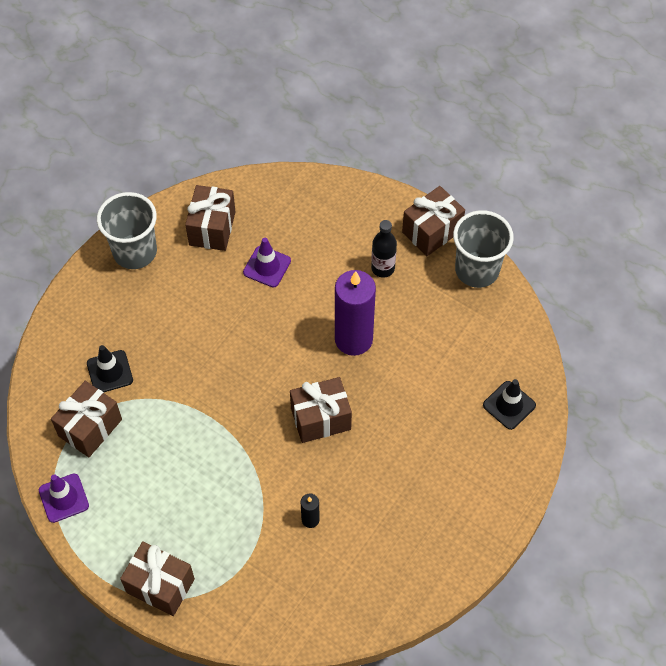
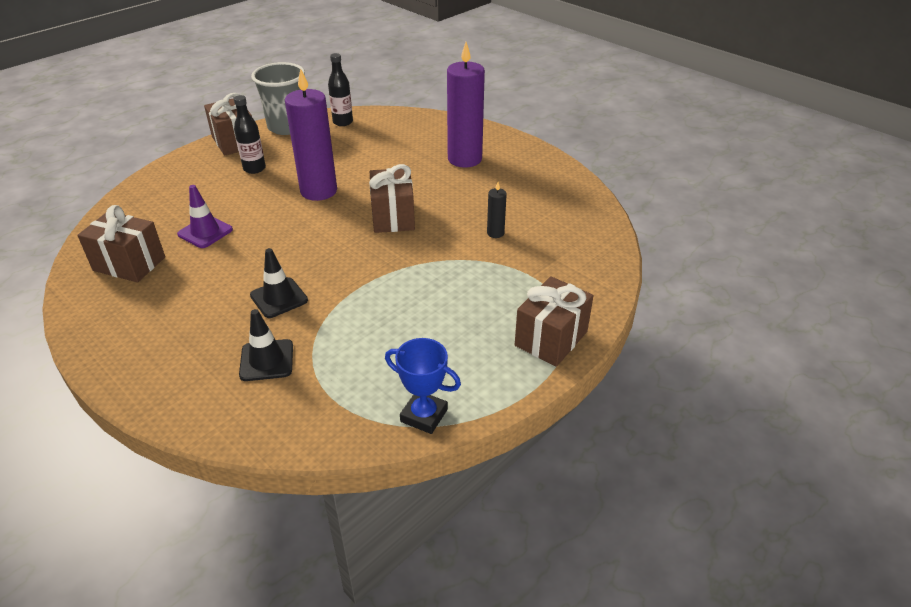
camera: 80 degrees left, 20 degrees down
(63, 498) = (424, 415): purple traffic cone -> blue trophy
(90, 427) = (335, 384): brown gift -> none
(135, 252) = (113, 326): grey cup -> none
(450, 468) = (464, 159): none -> purple candle
(503, 322) = (343, 122): none -> black bottle
(509, 405) = (418, 128): black traffic cone -> black traffic cone (279, 298)

